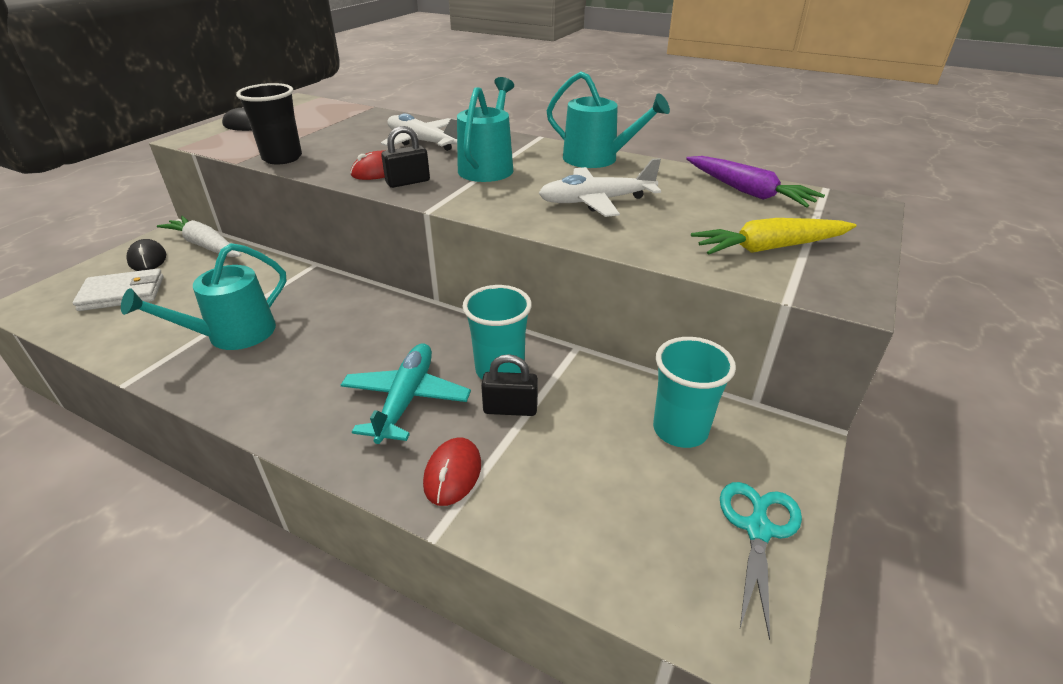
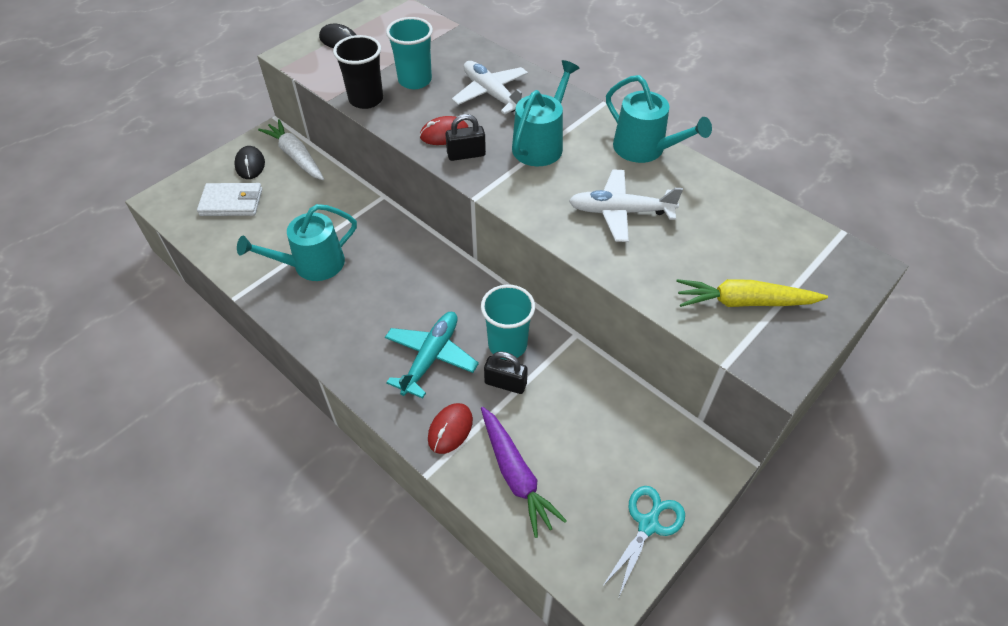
camera: 15 degrees right, 15 degrees up
(680, 430) = (627, 432): turquoise cup -> turquoise cup (415, 80)
(747, 192) = (764, 224): purple carrot -> purple carrot (516, 475)

